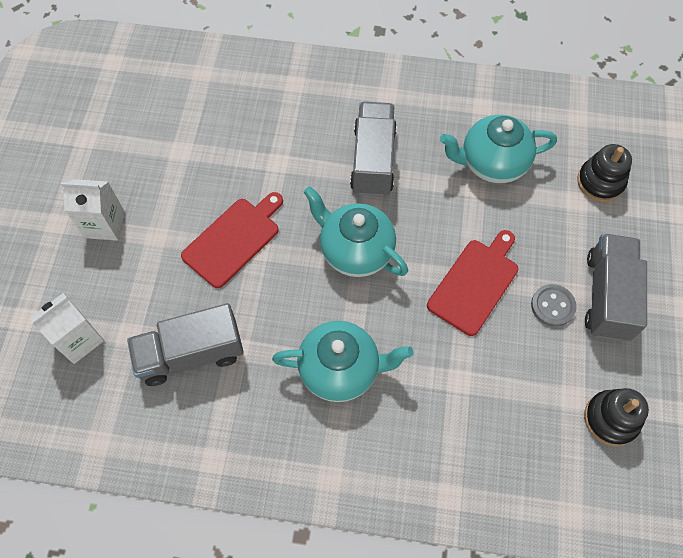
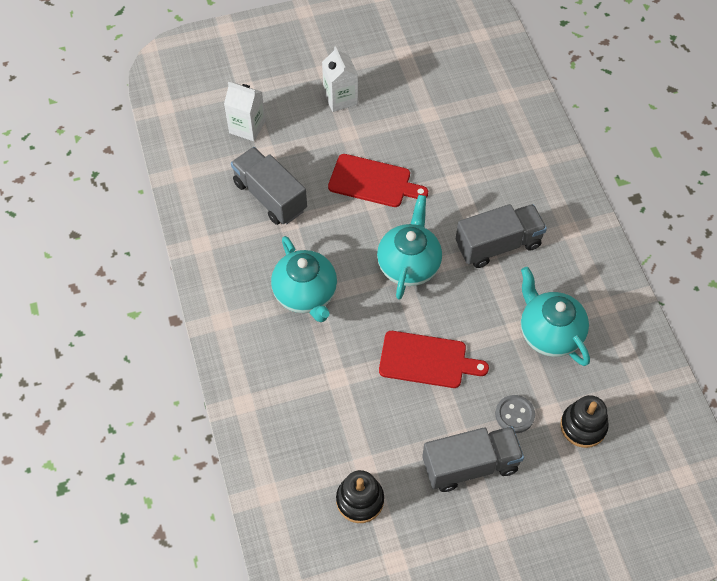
camera: 65 degrees right, 5 degrees down
(552, 306) = (438, 425): grey button -> grey button (514, 415)

